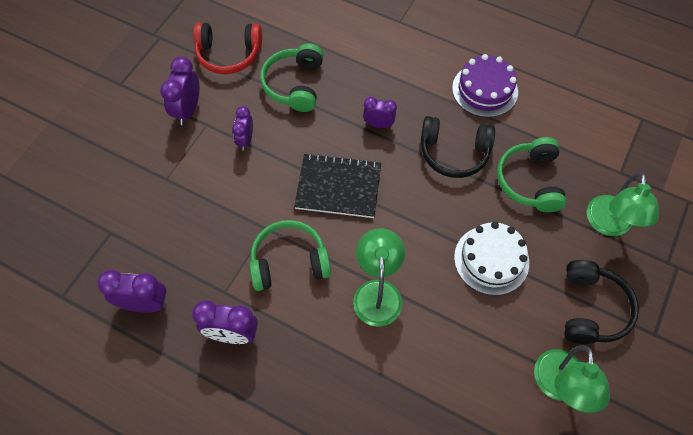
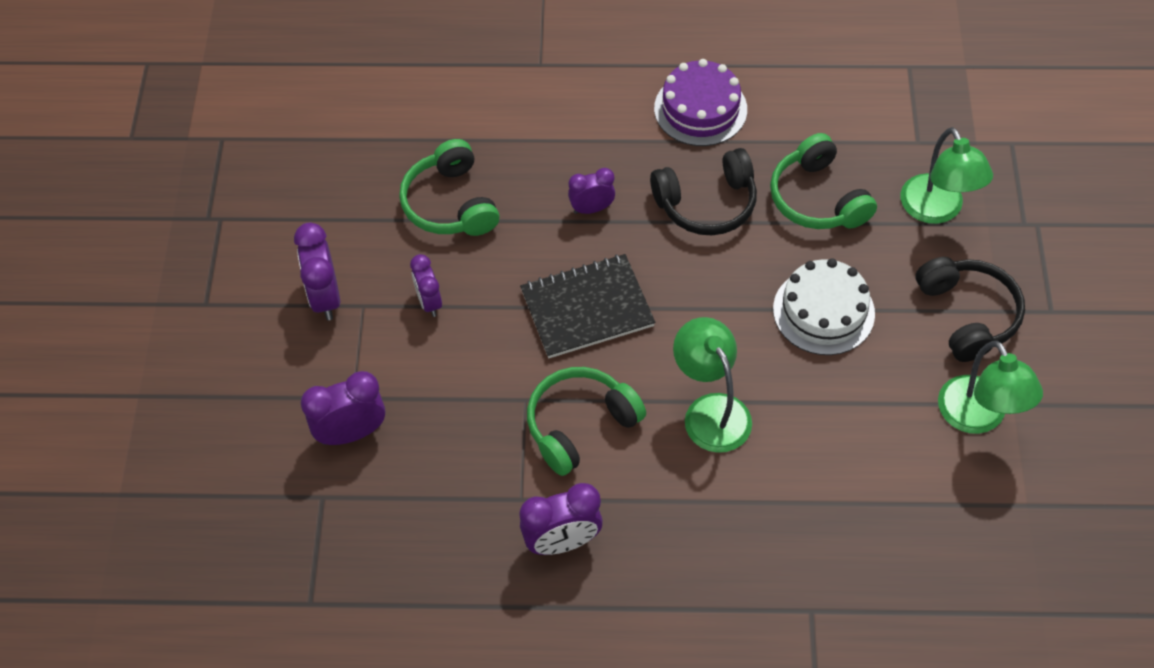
camera: 25 degrees left, 5 degrees down
(144, 304) = (427, 560): purple clock -> purple clock (351, 433)
(229, 54) = (335, 201): red headphones -> none

